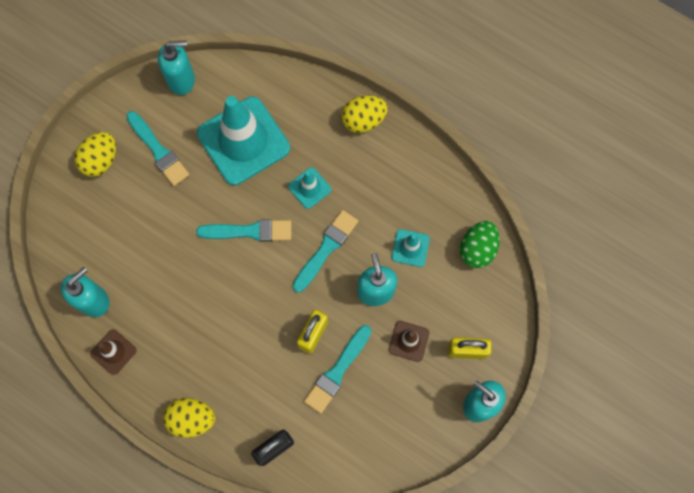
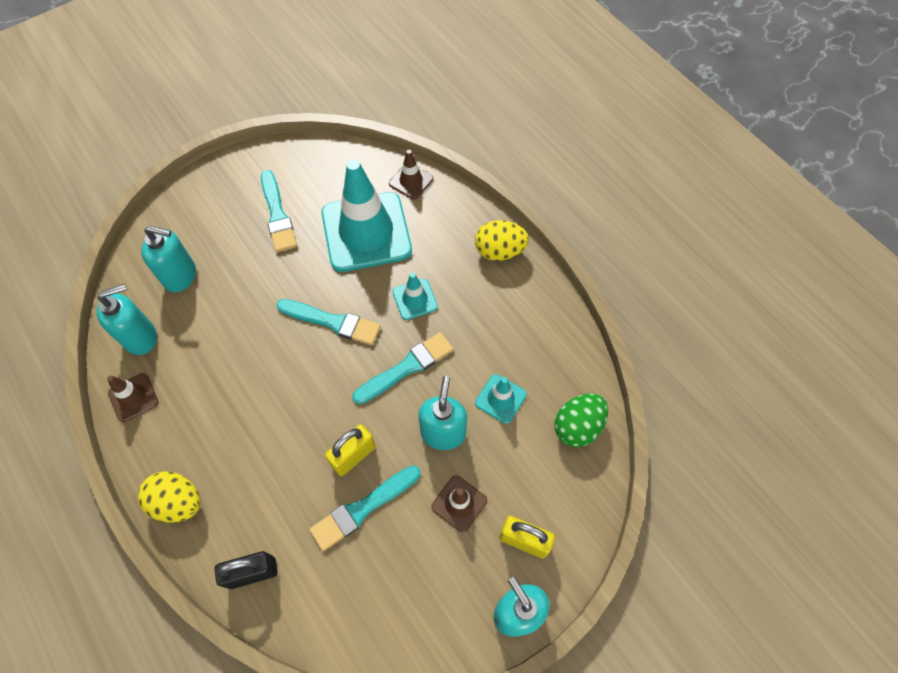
camera: 20 degrees right, 10 degrees down
(101, 161) = (217, 206): yellow egg -> none
(181, 80) = (331, 158): turquoise soap dispenser -> turquoise soap dispenser (180, 276)
(262, 79) = (411, 181): none -> brown traffic cone

